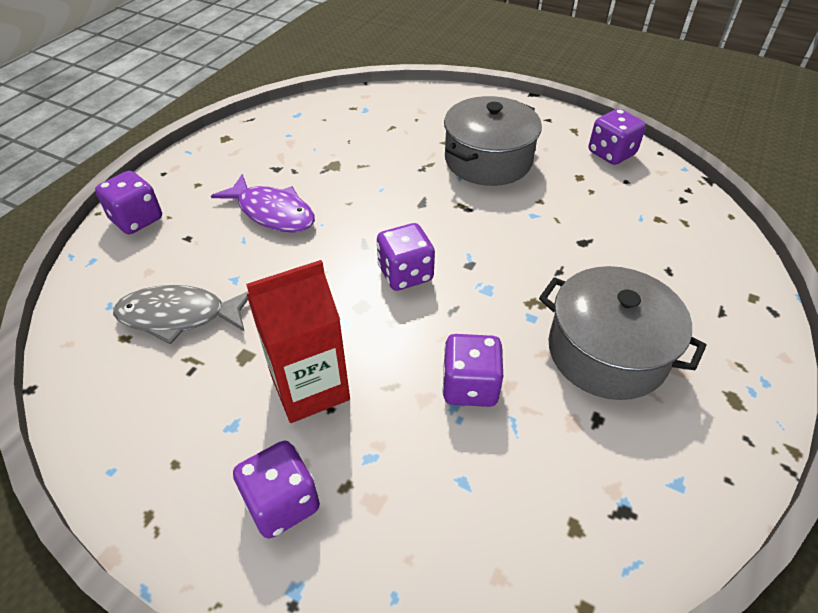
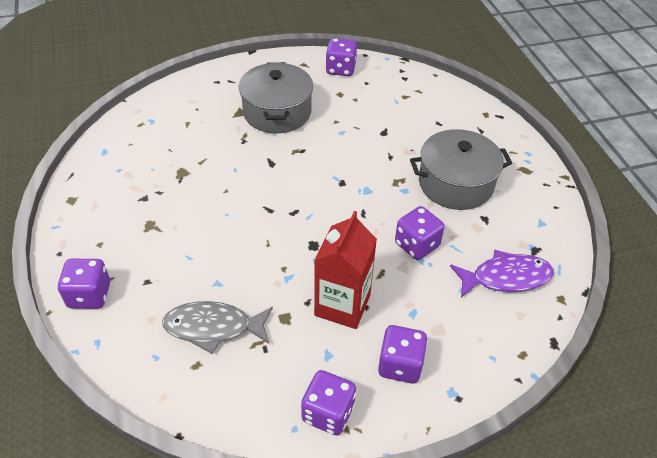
camera: 45 degrees left, 0 degrees up
(179, 316) = (213, 327): grey fish -> grey fish turned 45 degrees clockwise
(272, 212) = (183, 228): purple fish -> purple fish (506, 278)
(405, 274) = (314, 211): purple dice -> purple dice (328, 413)

